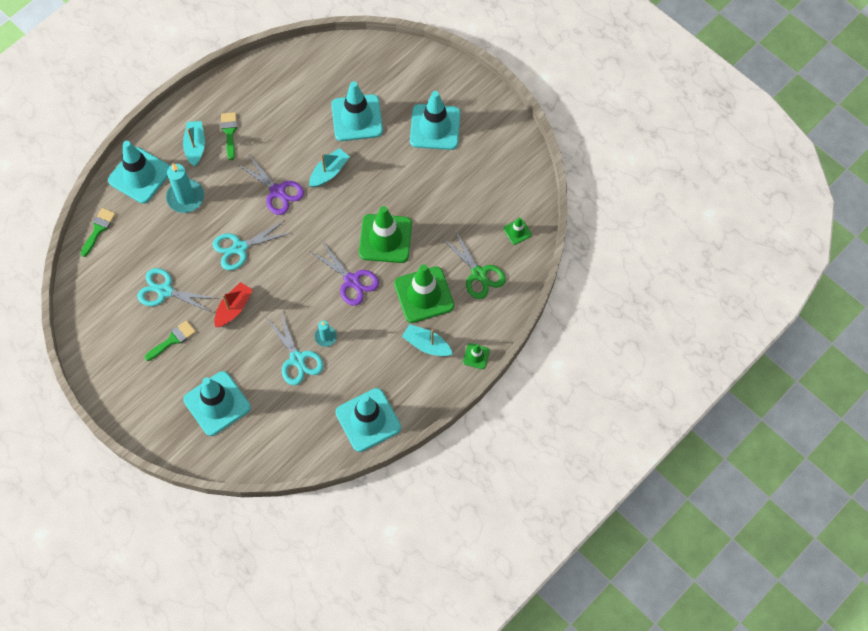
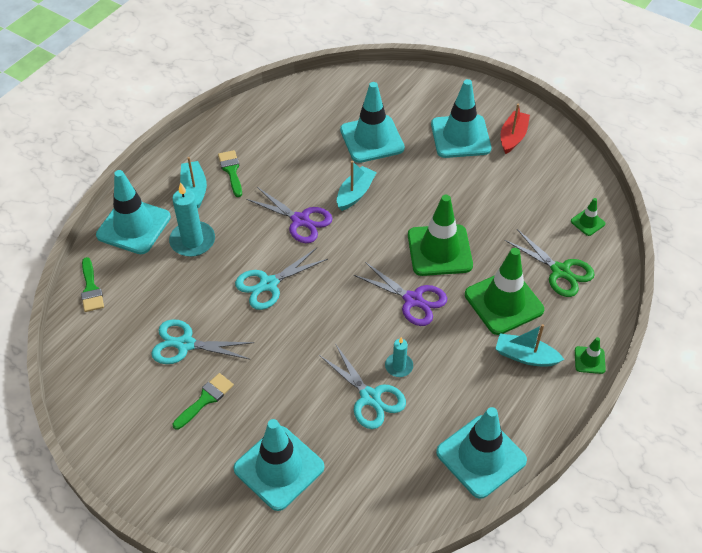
camera: 10 degrees left, 15 degrees down
(98, 229) = (91, 289): green brush -> green brush turned 150 degrees clockwise
(233, 308) = (276, 351): red boat -> red boat (513, 137)

